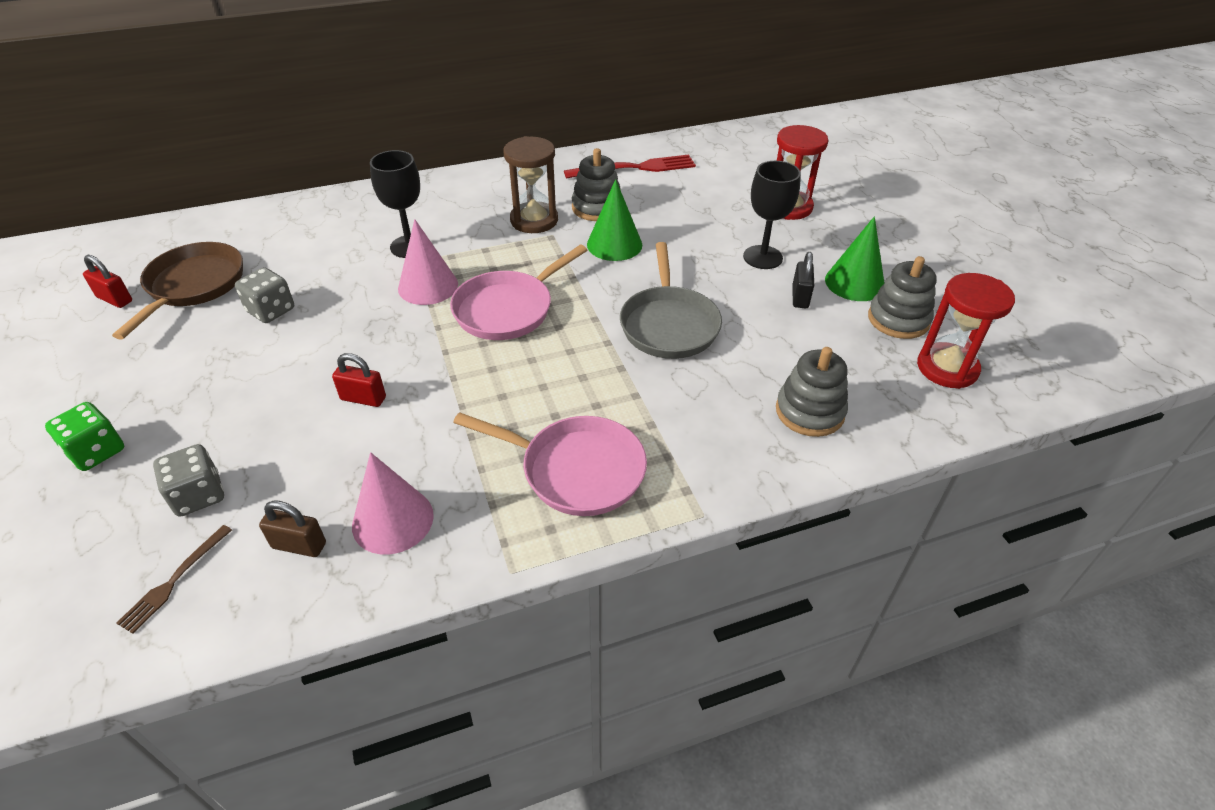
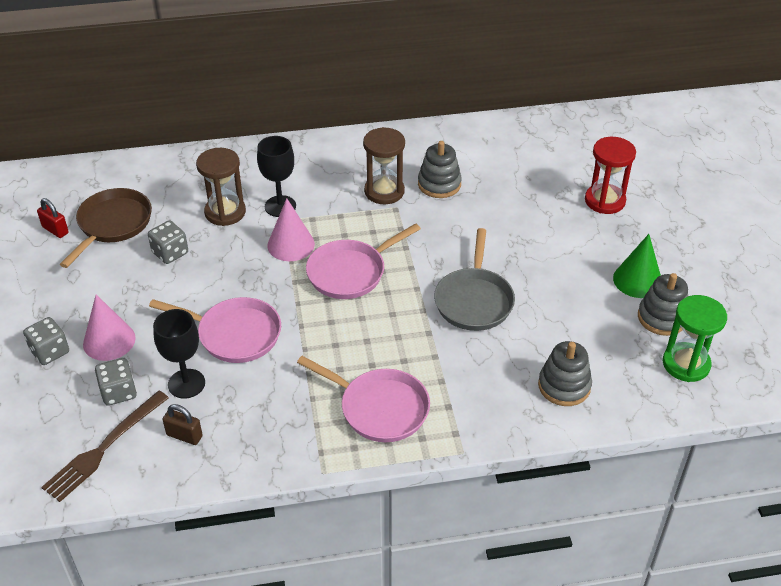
camera: 10 degrees right, 0 degrees up
(96, 452) = (50, 352): green dice -> grey dice
(174, 580) = (104, 447): brown fork -> brown fork, size x1.78
(341, 259) = (225, 212): none -> brown hourglass
(363, 398) = (234, 334): red padlock -> pink pan
(393, 520) = (247, 427): pink cone -> pink cone (109, 341)
(614, 244) = (446, 222): green cone -> none
(635, 168) = (480, 146): red fork -> none
(762, 257) = (567, 248): black goblet -> black goblet (186, 384)
(800, 297) = (587, 288): black padlock -> none
(947, 368) = (686, 364): red hourglass -> green hourglass

